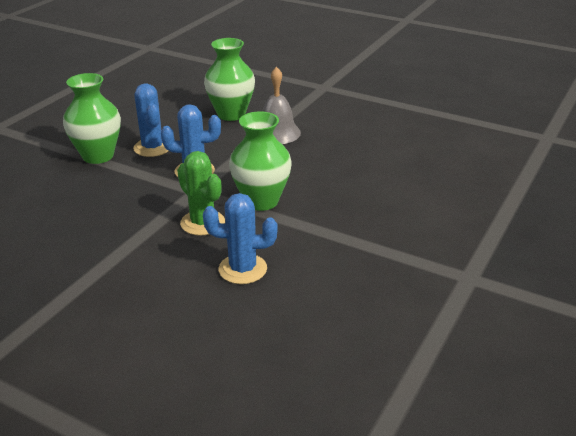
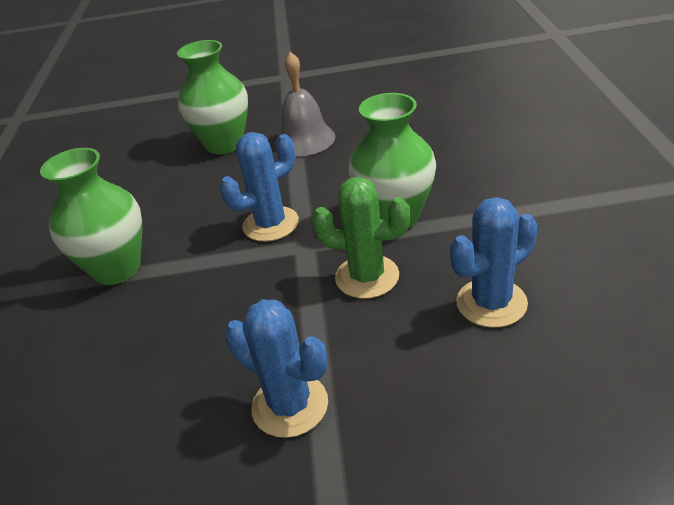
camera: 30 degrees left, 5 degrees up
(152, 148) = (179, 224): blue cactus -> blue cactus (290, 405)

